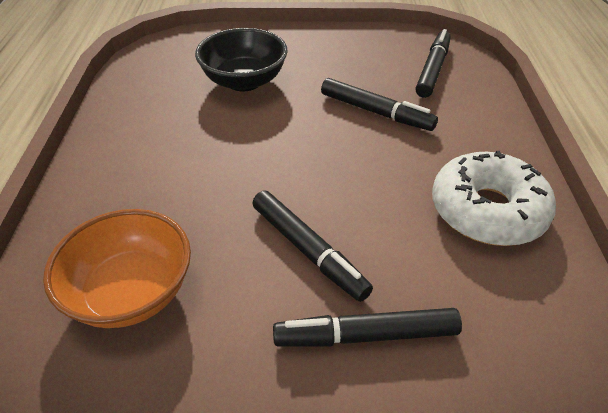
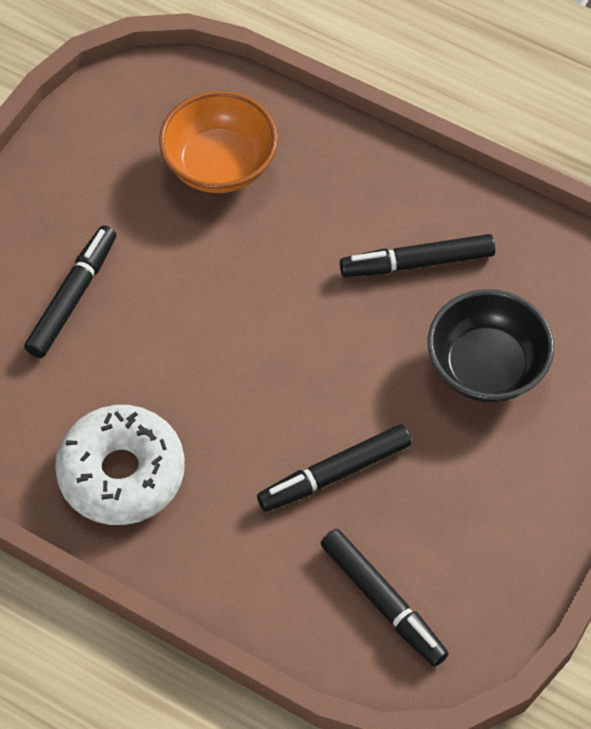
camera: 120 degrees right, 15 degrees up
(308, 250) = (178, 301): black marker -> black marker (417, 263)

